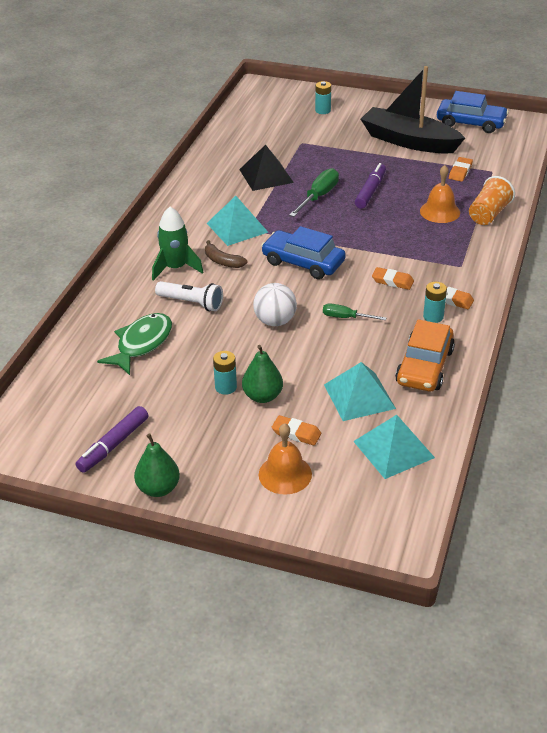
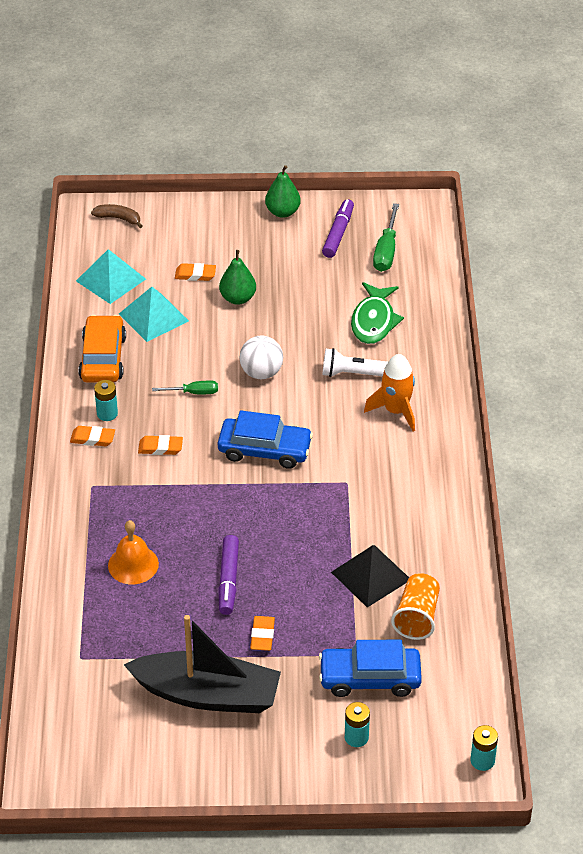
camera: 160 degrees right, 5 degrees up
(175, 268) = (396, 411): green rocket -> orange rocket
(222, 261) = (351, 431): brown banana -> brown banana (118, 218)
(226, 387) = (274, 299): turquoise battery -> turquoise battery (482, 760)
(237, 227) = (361, 481): turquoise pyramid -> none
(285, 474) = (191, 242): orange bell -> none
(318, 196) = (289, 554): green screwdriver -> green screwdriver (386, 251)
(460, 172) = (122, 646): orange eraser -> orange eraser (262, 635)
(471, 123) = (128, 762): blue car -> blue car (370, 678)
(488, 214) = (73, 574): orange cup -> orange cup (417, 617)

